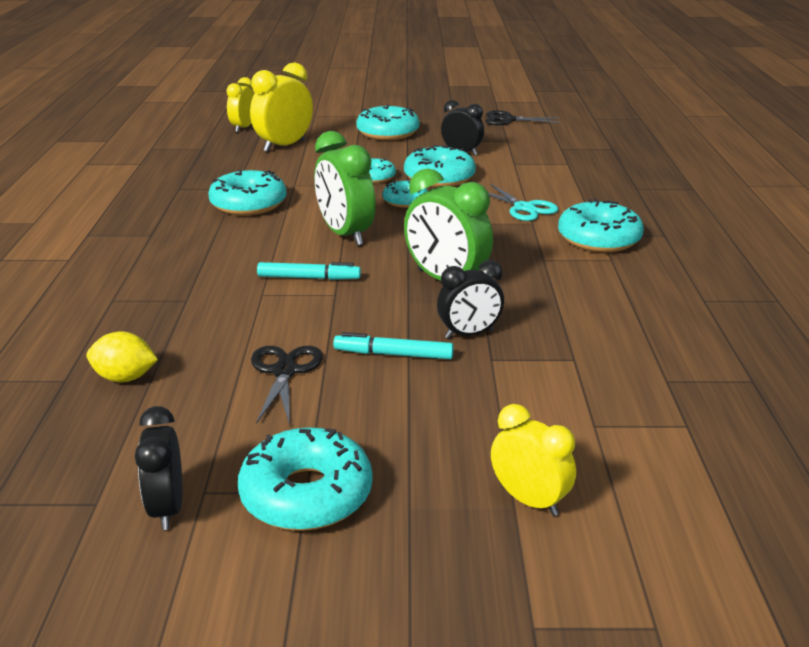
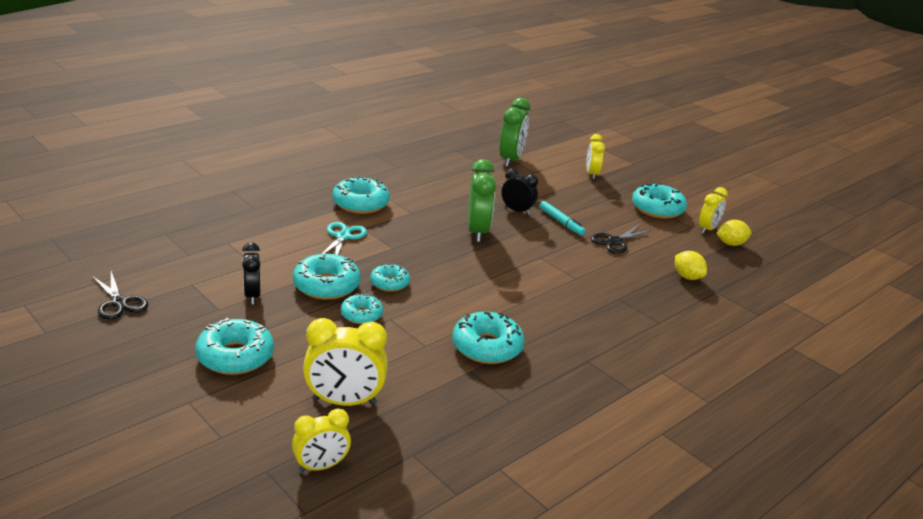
camera: 135 degrees left, 0 degrees up
(96, 499) = (731, 244): none -> yellow lemon
(167, 508) = (707, 229): black clock -> yellow clock
(309, 278) = (539, 272): turquoise marker -> none
(345, 234) = (473, 284): green clock -> green clock (511, 160)

